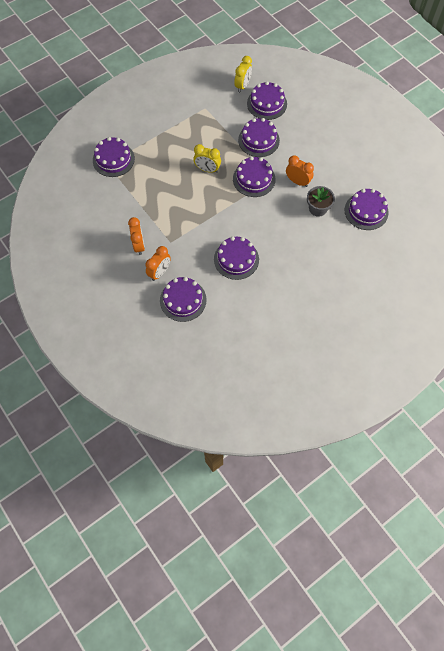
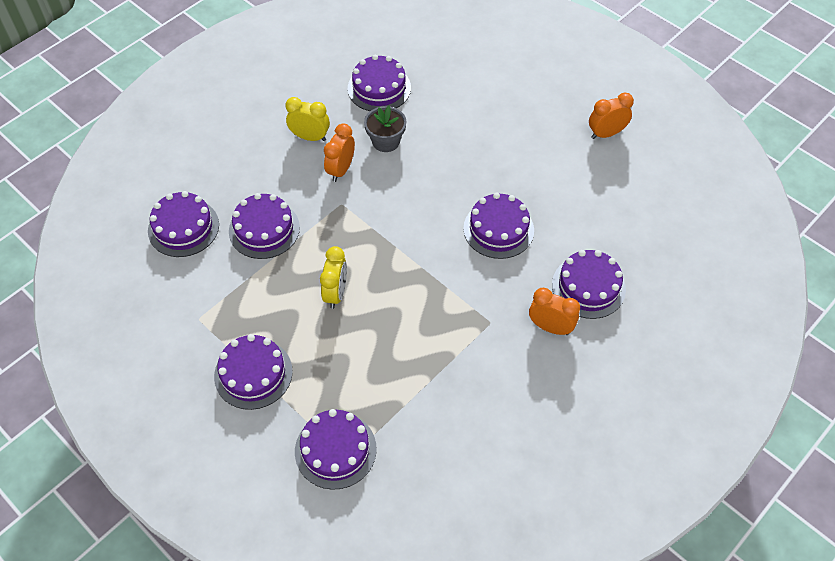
camera: 100 degrees left, 10 degrees down
(139, 245) = (509, 367): orange clock -> orange clock (606, 133)
(242, 86) = (143, 268): yellow clock -> yellow clock (310, 137)
(254, 179) = (345, 226): purple cake -> purple cake (253, 373)

